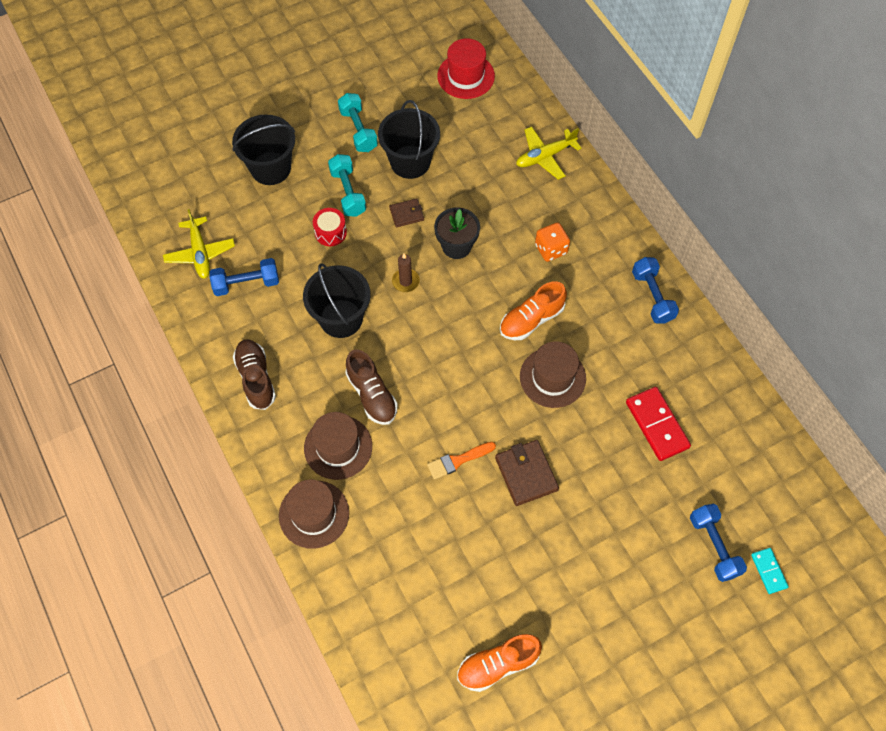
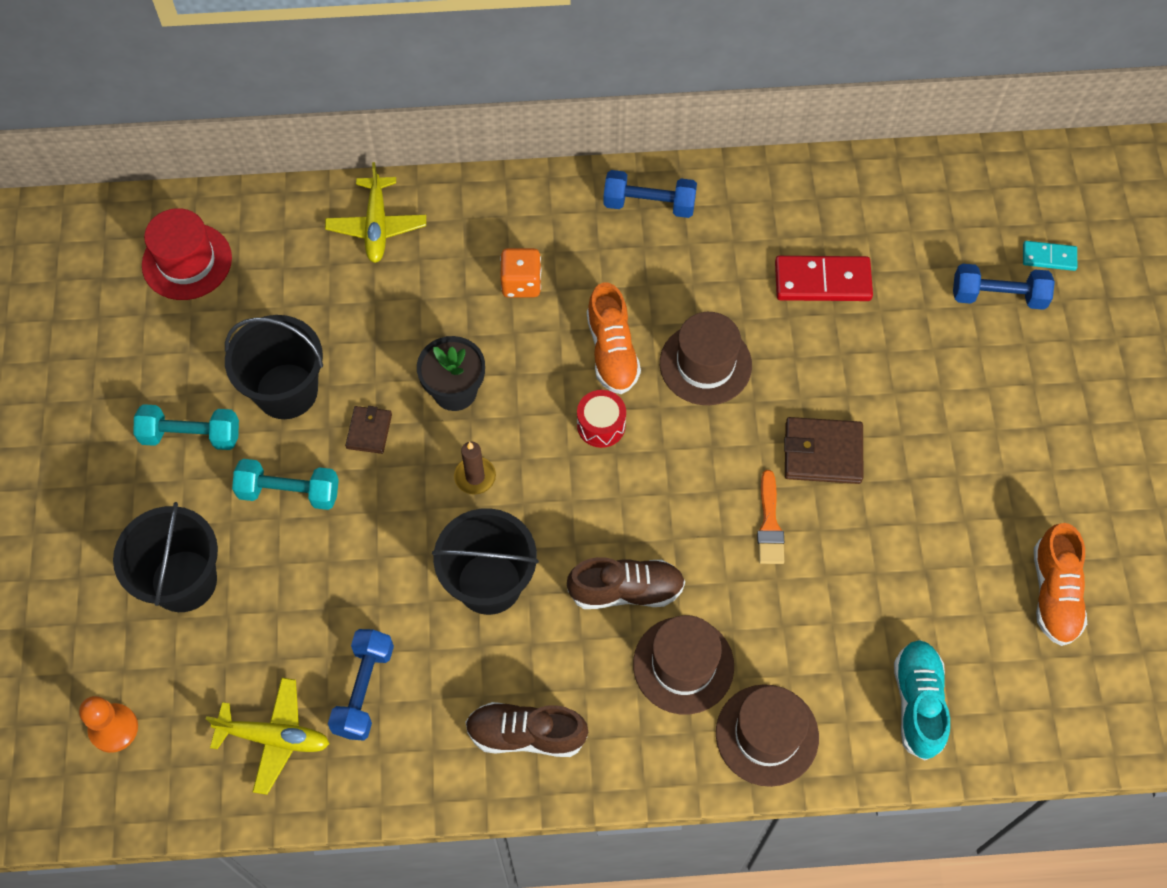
camera: 65 degrees left, 0 degrees up
(174, 177) = (113, 728): none -> orange pawn
(330, 232) = (342, 542): red drum -> red drum (601, 425)
(376, 600) = (918, 703): none -> turquoise shoe

